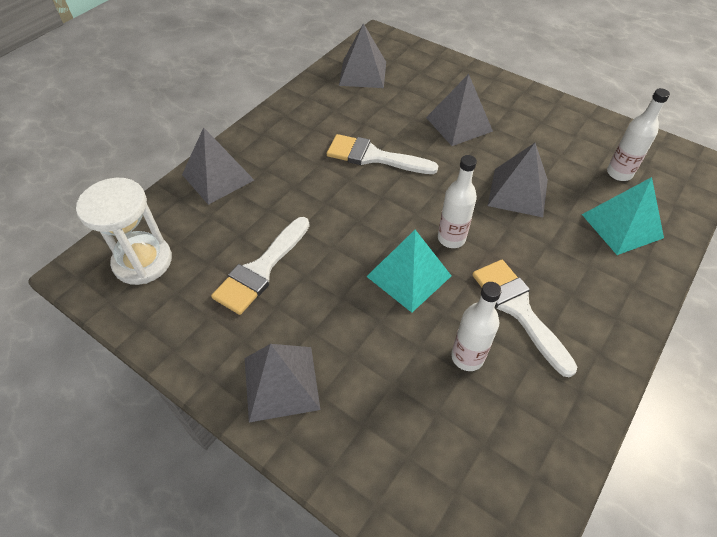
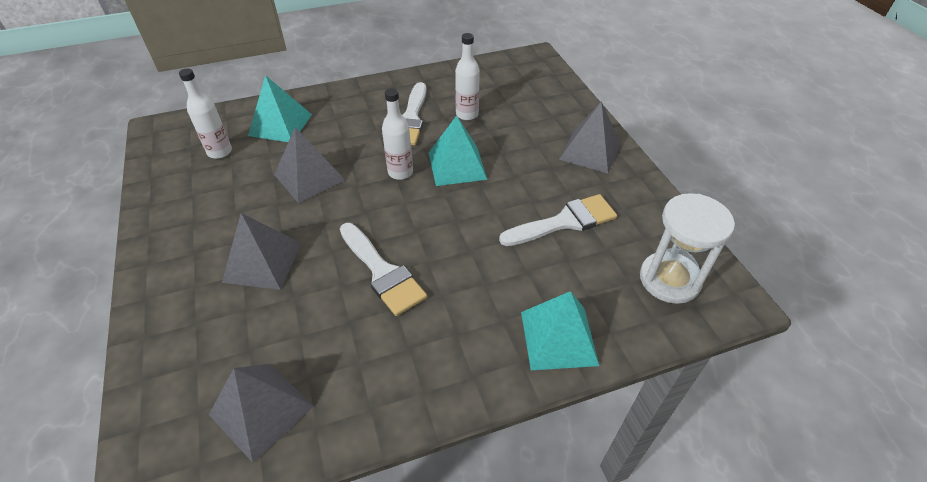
camera: 145 degrees left, 5 degrees down
(218, 177) = (558, 338): grey pyramid -> turquoise pyramid

